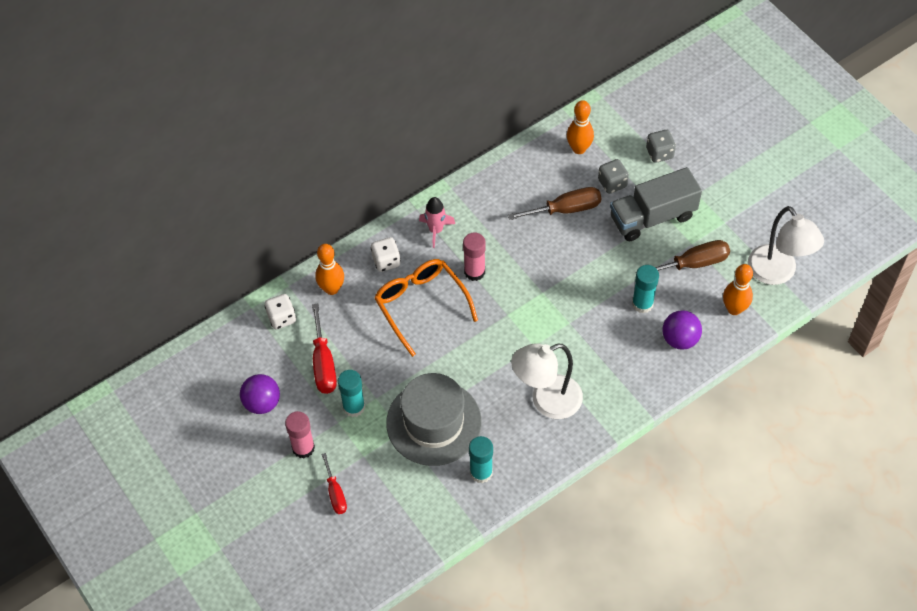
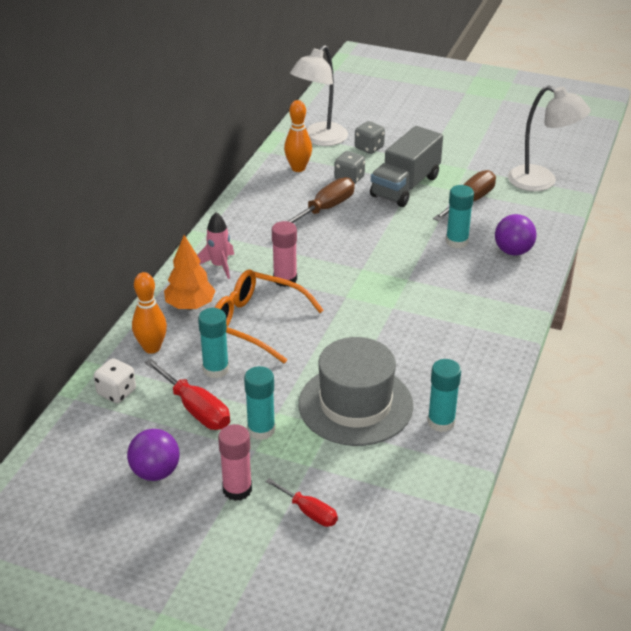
camera: 35 degrees left, 20 degrees down
(361, 334) = (216, 369): none -> turquoise glue stick
(386, 261) = (190, 305): white dice -> orange tree
(546, 401) = (446, 341): white lamp -> white lamp (319, 139)
(734, 309) = (534, 215): orange bowling pin -> none

